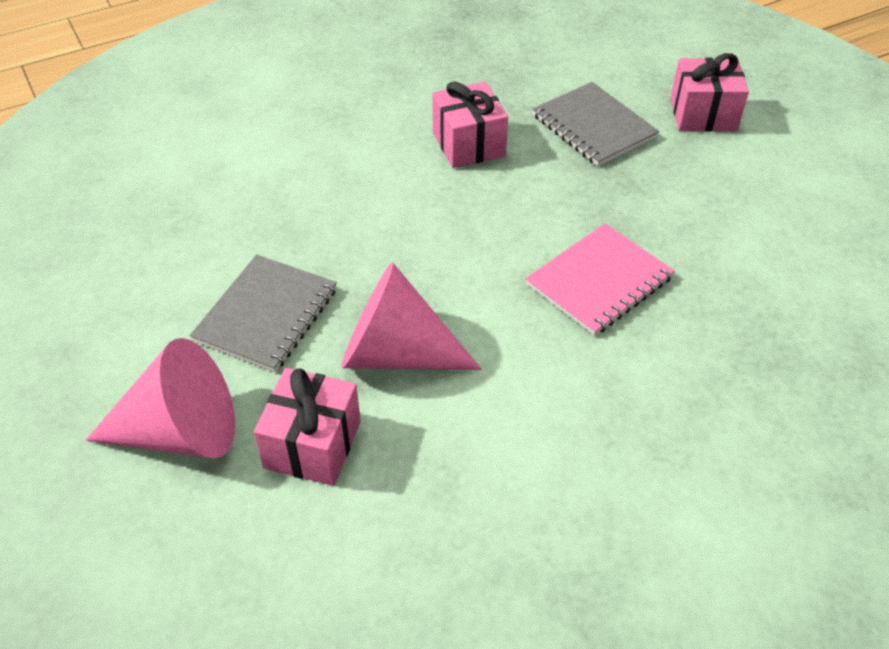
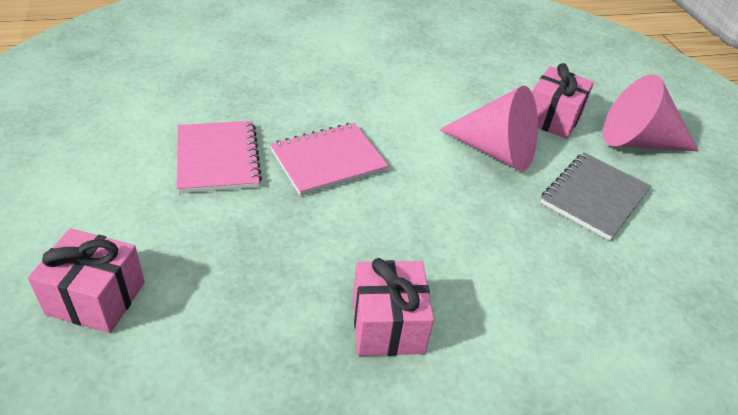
camera: 170 degrees left, 5 degrees down
(593, 127) = (233, 313): grey notebook -> none
(719, 251) = (217, 158): none -> pink notebook

